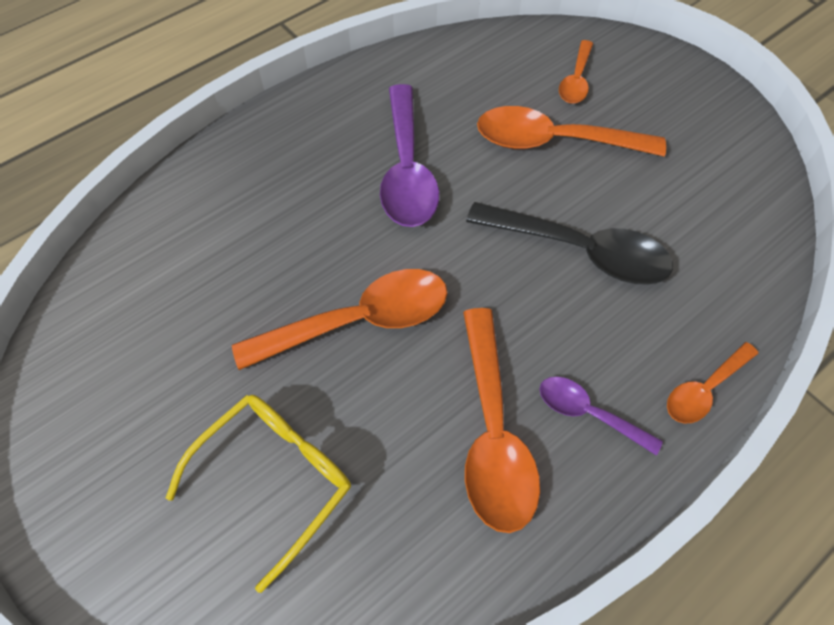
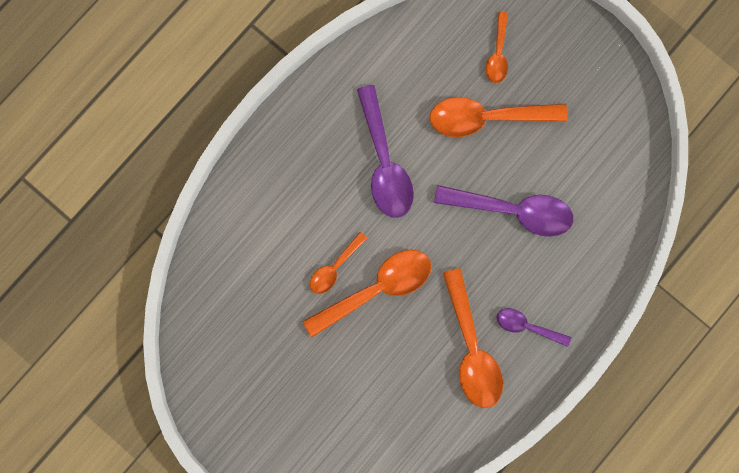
camera: 10 degrees left, 20 degrees up
(275, 479) = (351, 398): yellow glasses -> none
(580, 251) = (513, 211): black spoon -> purple spoon
(704, 389) = (596, 299): orange spoon -> orange spoon (334, 268)

